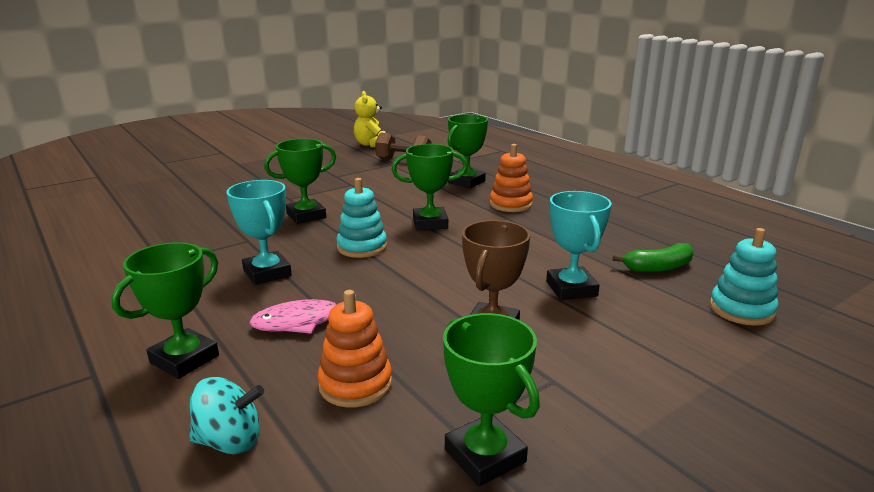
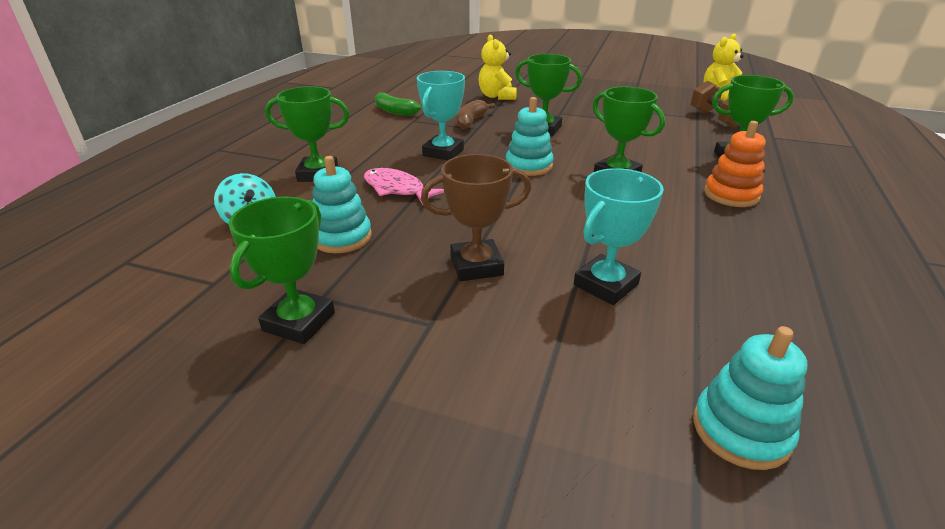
camera: 55 degrees right, 10 degrees up
(197, 207) = (497, 96): none -> yellow teddy bear
(226, 237) = (471, 121): none -> brown banana
(355, 384) = (342, 237): orange stacking toy -> turquoise stacking toy
(658, 267) = (748, 330): green banana -> green banana (394, 111)

